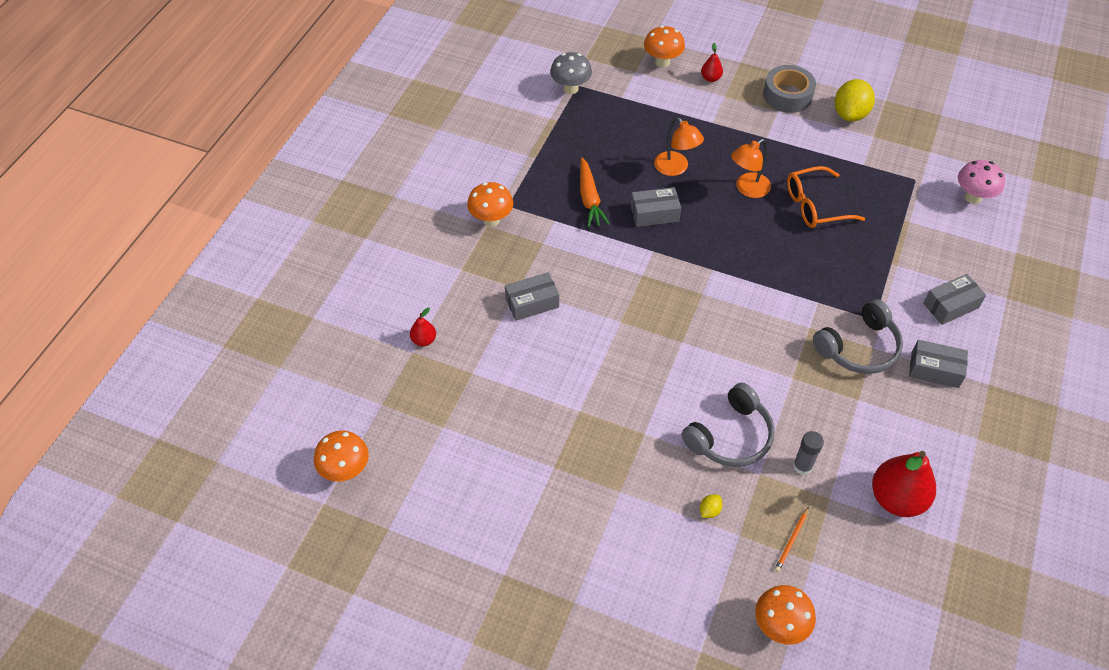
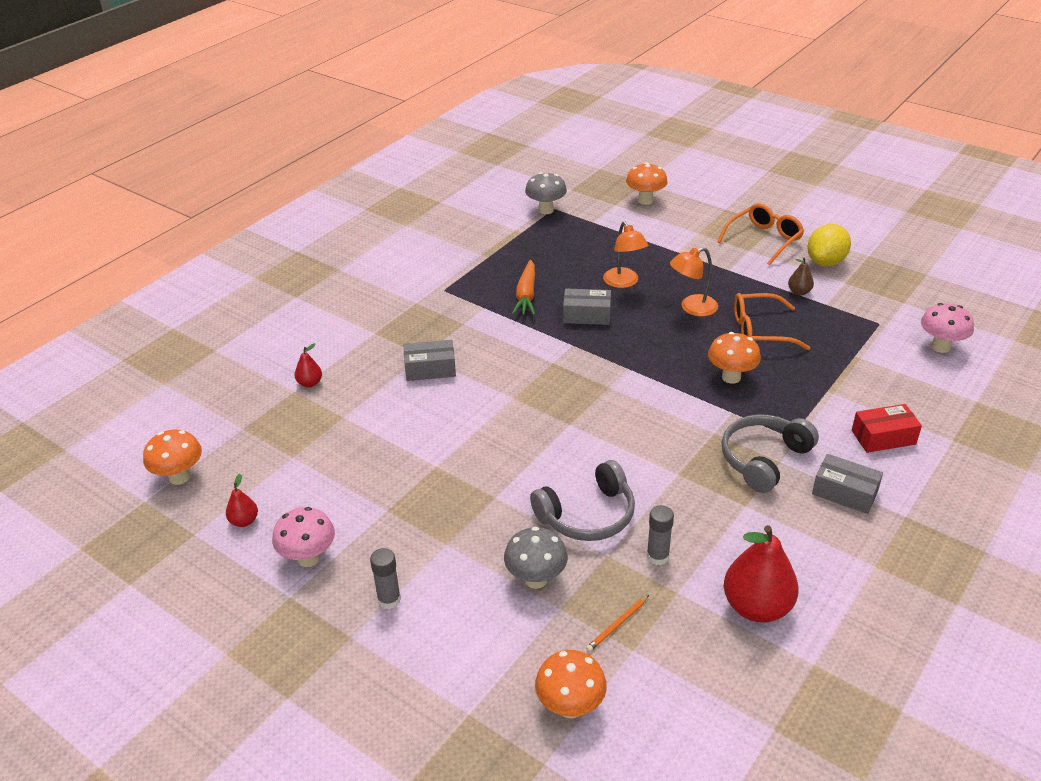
camera: 15 degrees right, 15 degrees down
(491, 220) = (422, 299): orange mushroom -> orange mushroom (731, 377)
(504, 532) = (308, 558): none -> pink mushroom
(592, 558) = (389, 599): none -> grey glue stick
(709, 511) = (536, 579): yellow lemon -> grey mushroom
(710, 78) = (689, 218): red pear -> red pear (244, 521)
(787, 95) = (764, 239): grey tape -> orange glasses
(836, 154) = (799, 292): none -> brown pear
(859, 348) = (763, 459): grey headphones -> grey headphones turned 150 degrees clockwise
(951, 305) = (883, 437): grey box -> red box

